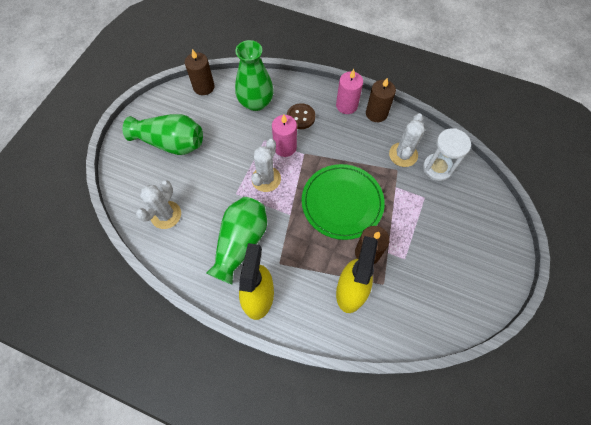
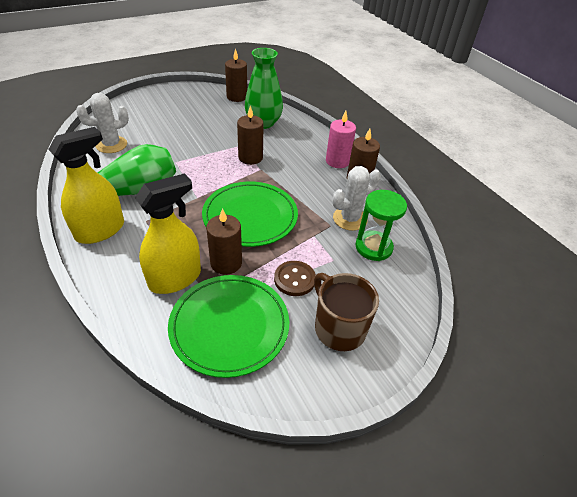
camera: 35 degrees right, 20 degrees down
(171, 143) = (172, 112): green vase -> none
(266, 179) = (209, 167): white cactus -> none
(285, 147) = (250, 157): pink candle -> brown candle
(300, 117) = (288, 148): brown button -> brown button (294, 279)
(417, 295) = (229, 326): none -> green plate
(437, 168) = (373, 247): white hourglass -> green hourglass
(472, 245) = (338, 328): none -> brown mug

